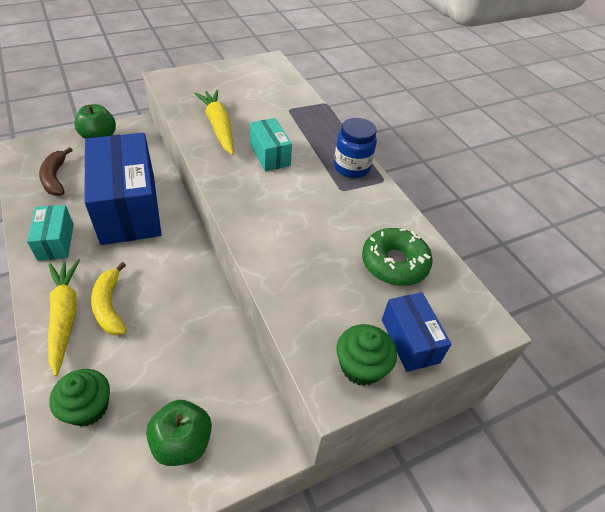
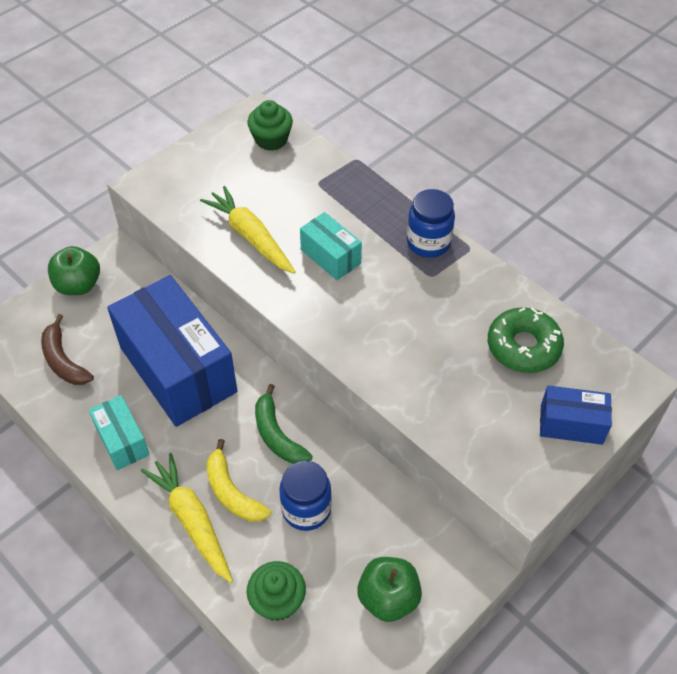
camera: 15 degrees left, 5 degrees up
(159, 340) = (306, 509): none -> blue jar
(171, 276) = (277, 435): none -> green banana
(361, 366) = (538, 466): green cupcake -> green cupcake (271, 140)
(410, 341) = (571, 424): blue box -> blue box turned 45 degrees counterclockwise

